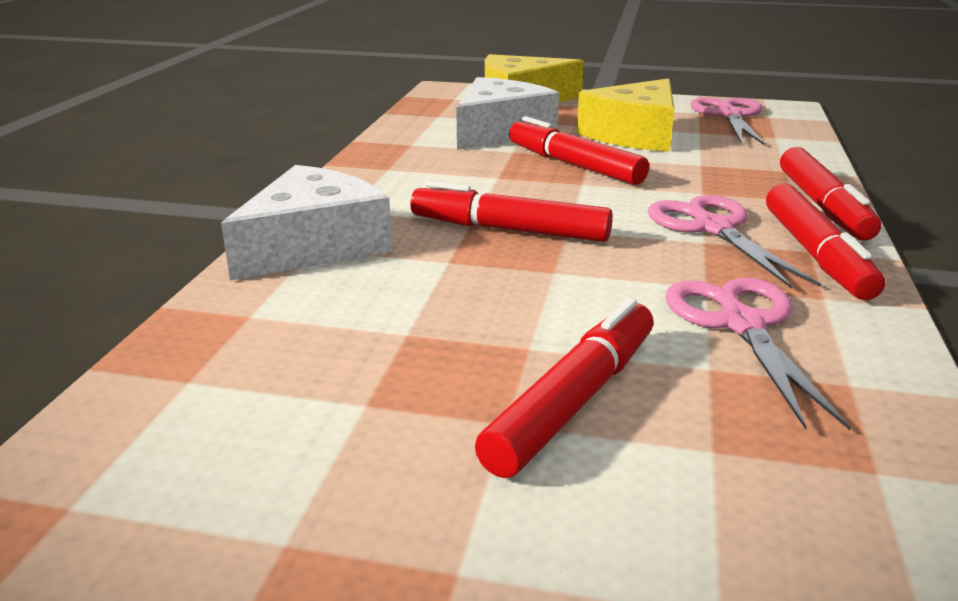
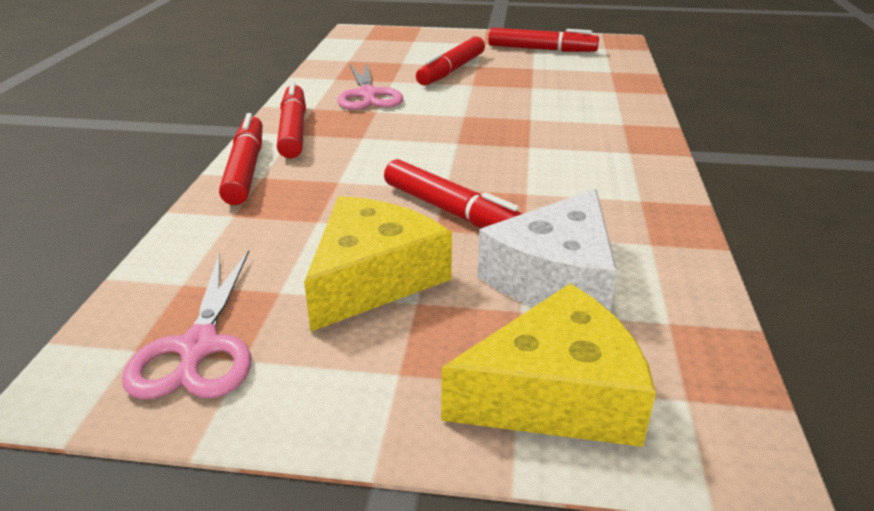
camera: 175 degrees right, 5 degrees up
(314, 245) = (624, 124): white cheese -> none
(510, 230) = (498, 139): red marker -> red marker (541, 49)
(712, 228) = (350, 146): pink scissors -> none

